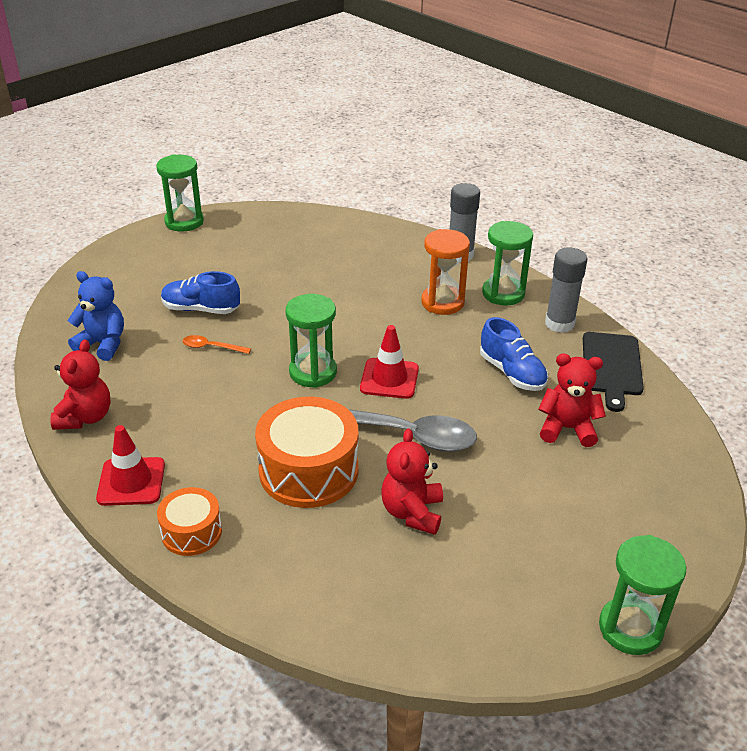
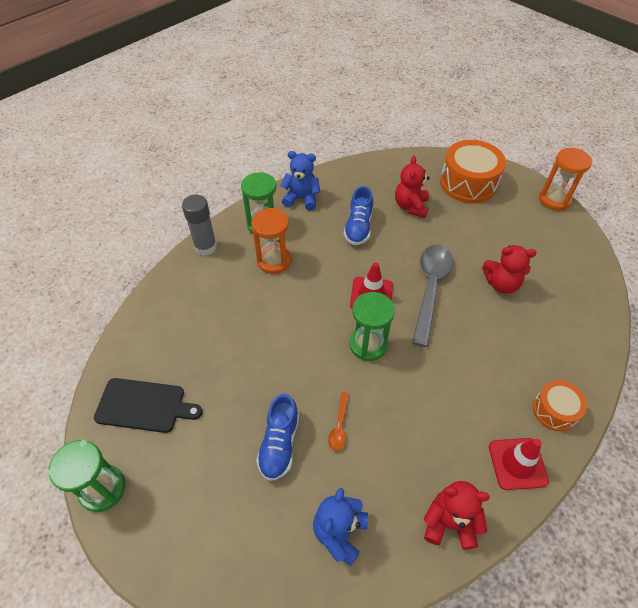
camera: 90 degrees left, 15 degrees up
(308, 470) = (477, 342): orange drum -> orange drum (468, 183)
(512, 373) = (358, 227): blue shoe -> blue shoe turned 135 degrees clockwise
(559, 324) = (301, 199): grey glue stick -> blue teddy bear
(611, 367) = (348, 180): black cutting board -> black cutting board (144, 405)
(630, 628) = (554, 200): green hourglass -> orange hourglass

